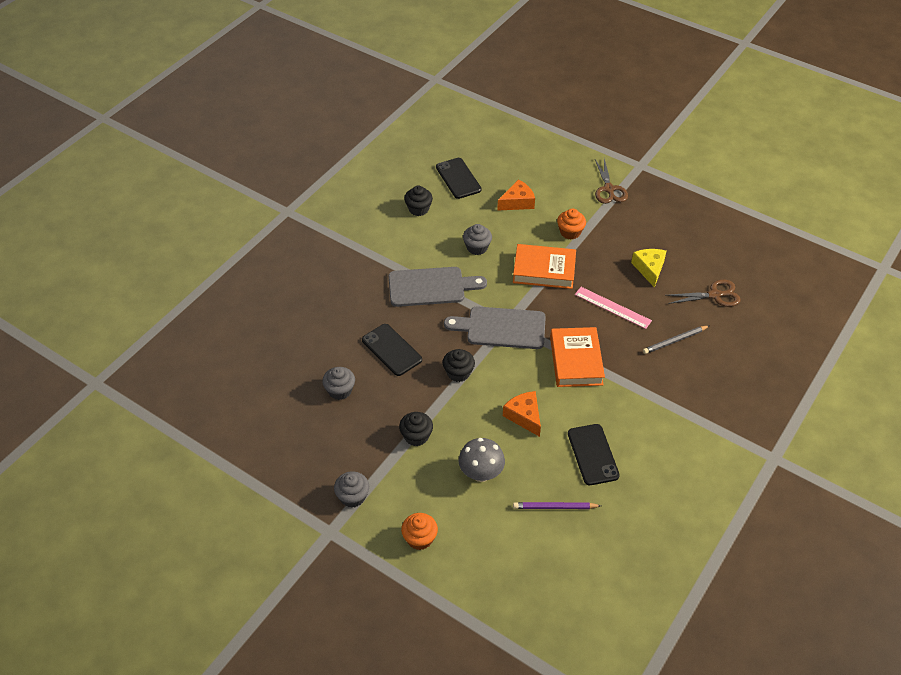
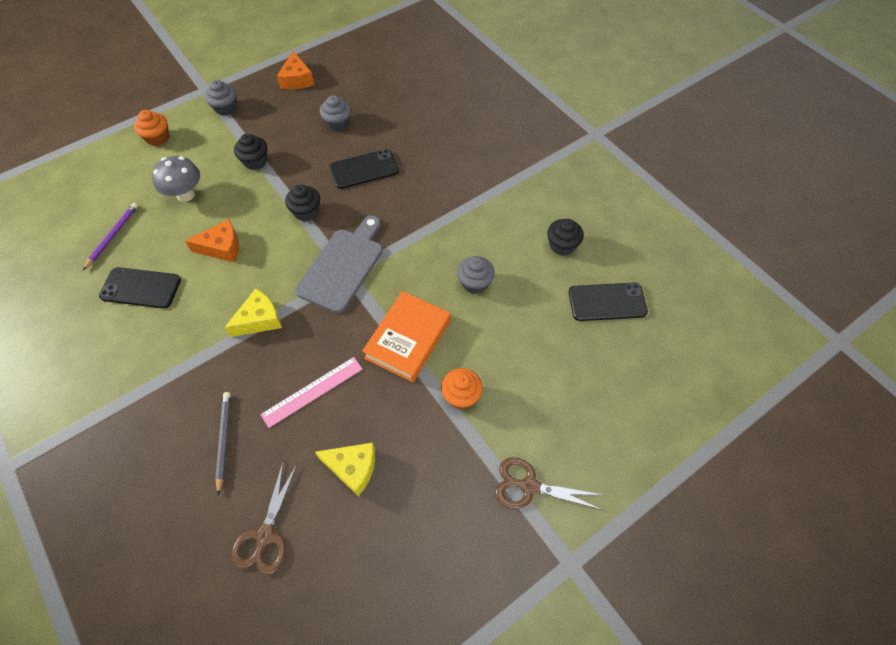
camera: 110 degrees right, 10 degrees up
(430, 287) = (432, 222): grey cutting board -> none
(517, 202) = (540, 354): orange cheese -> orange cheese (297, 79)
(576, 361) = (259, 319): orange book -> yellow cheese

